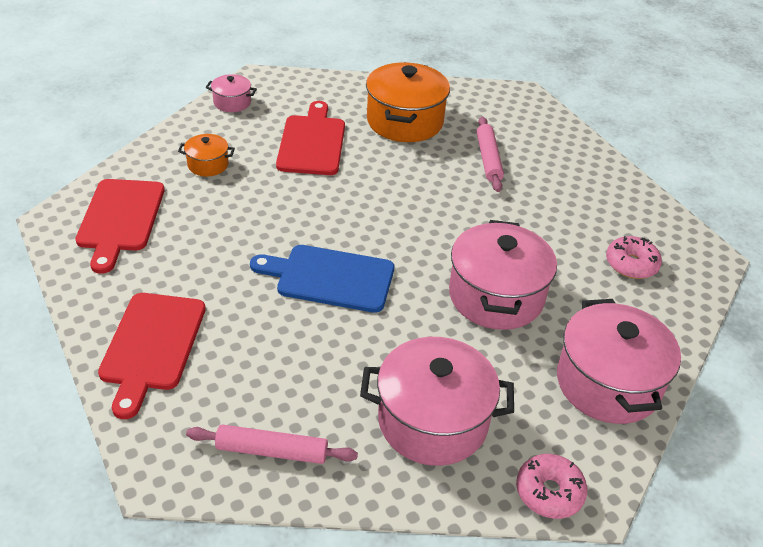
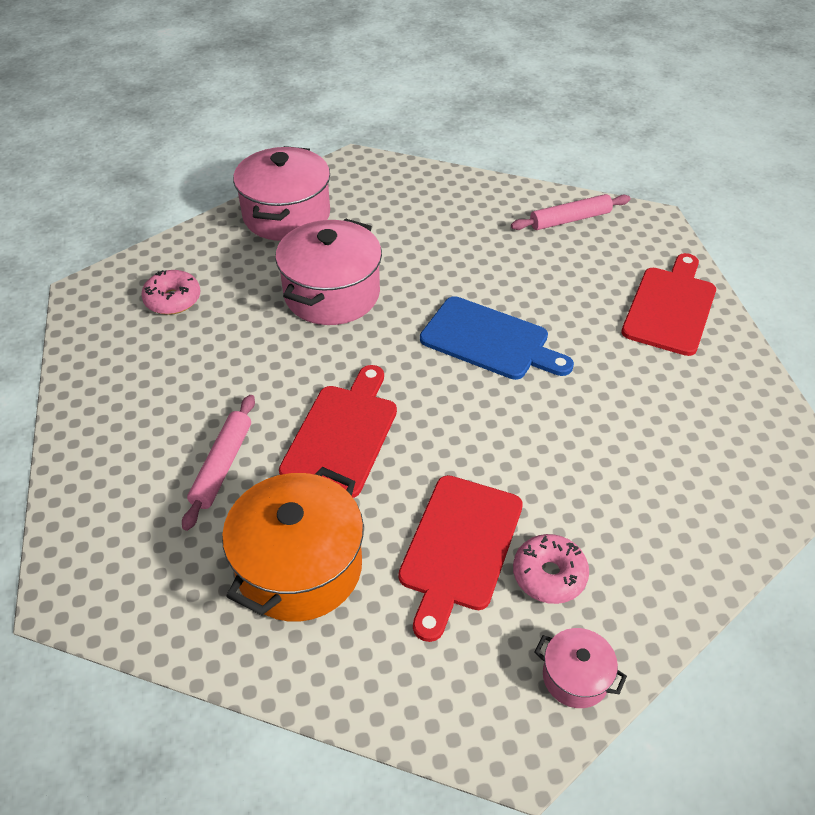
camera: 160 degrees left, 5 degrees up
(120, 219) = (728, 457): red cutting board -> red cutting board (342, 435)
(208, 165) = (619, 531): orange pot -> none
(272, 451) = (570, 219): pink rolling pin -> pink rolling pin turned 45 degrees counterclockwise
(432, 421) = (441, 216): pink pot -> none
(549, 492) = (380, 168): pink donut -> pink donut (549, 575)

